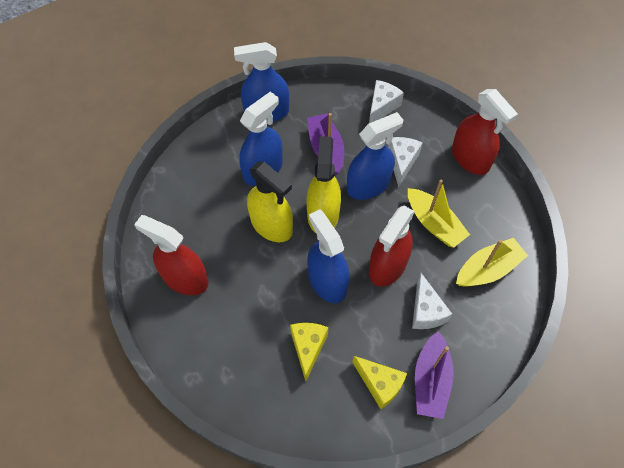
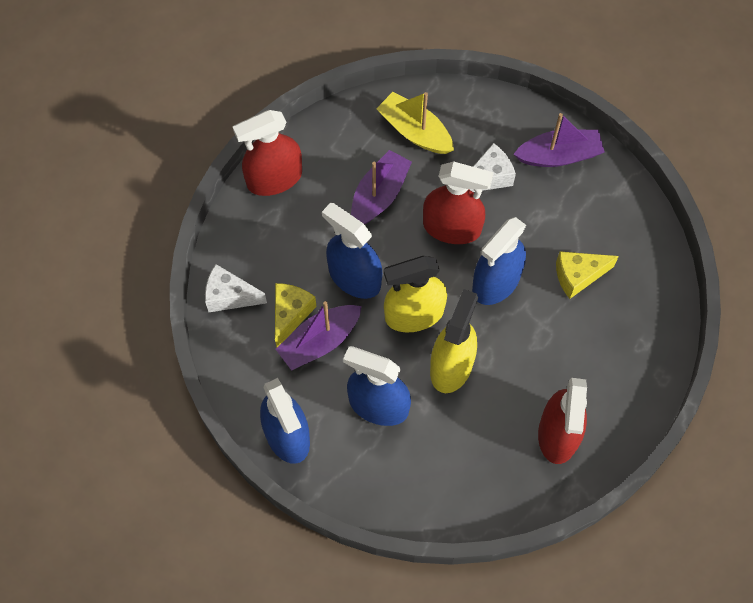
camera: 110 degrees left, 5 degrees up
(380, 384) = (584, 199): yellow cheese -> yellow cheese (290, 314)
(402, 162) = (307, 250): white cheese -> none
(434, 223) = (379, 195): yellow boat -> purple boat
(470, 158) = (274, 178): red spray bottle -> red spray bottle turned 150 degrees counterclockwise

